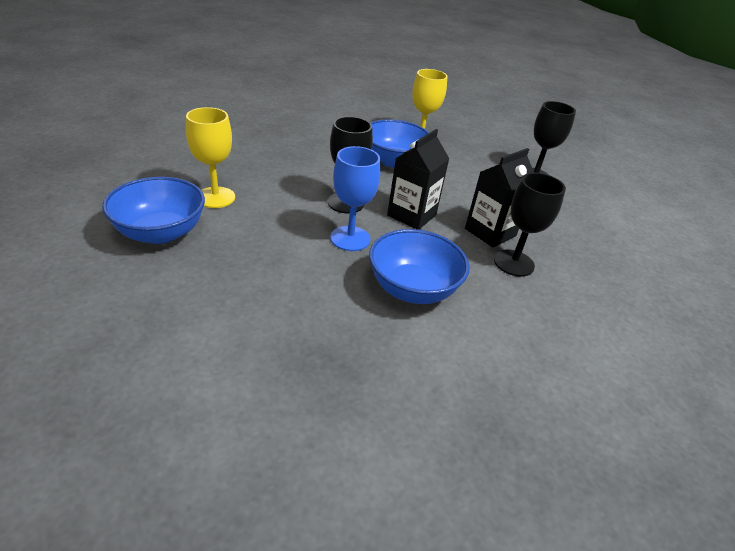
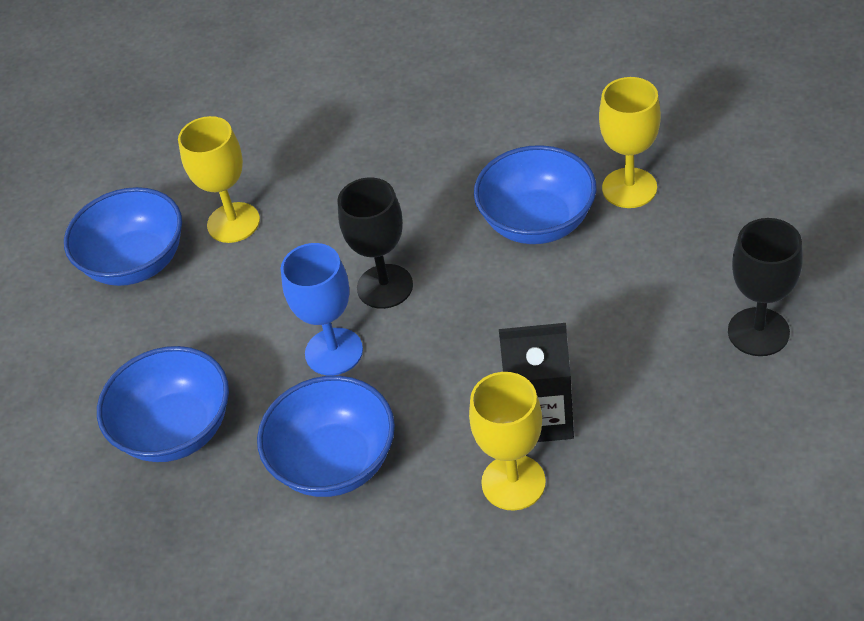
camera: 50 degrees right, 10 degrees up
(289, 311) = (176, 430): none -> blue bowl
(411, 215) = (455, 341): black carton -> none
(513, 263) = (513, 482): black goblet -> yellow goblet

